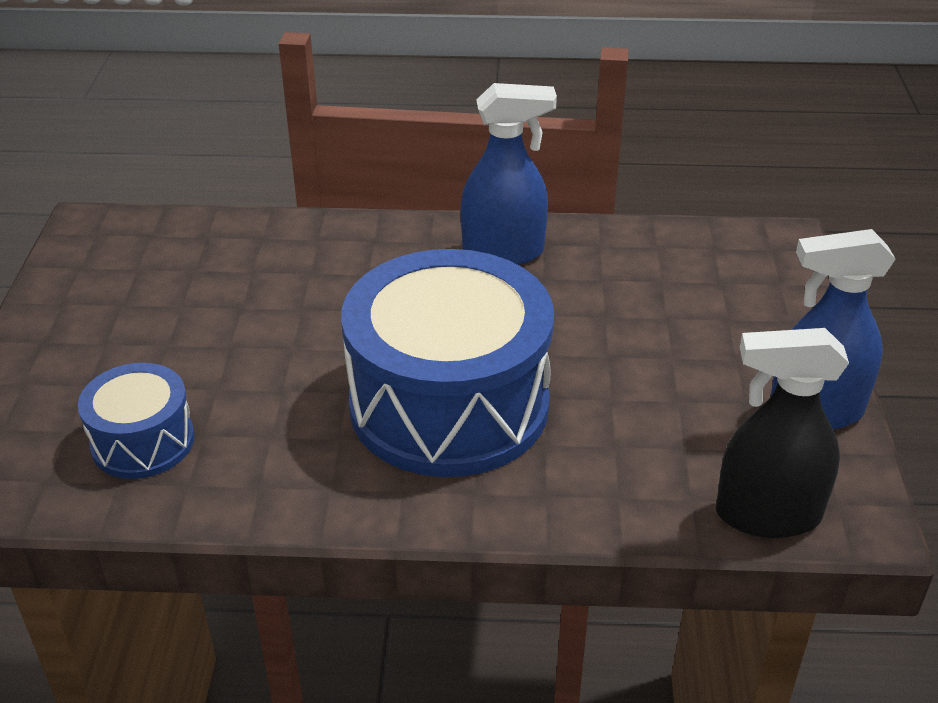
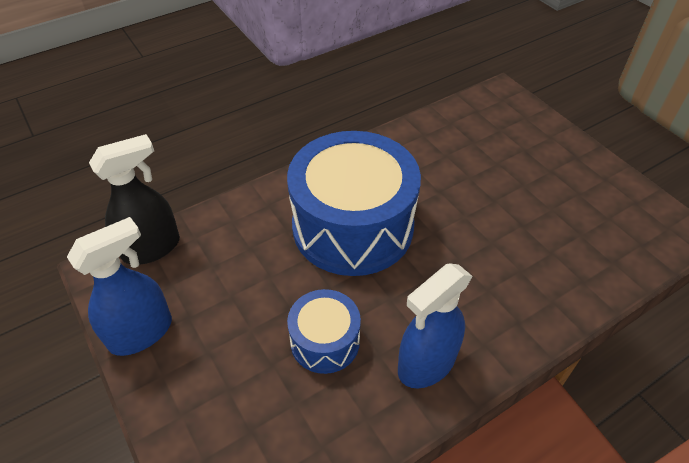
camera: 145 degrees right, 10 degrees up
(143, 441) = (465, 140): blue drum -> blue drum (325, 341)

